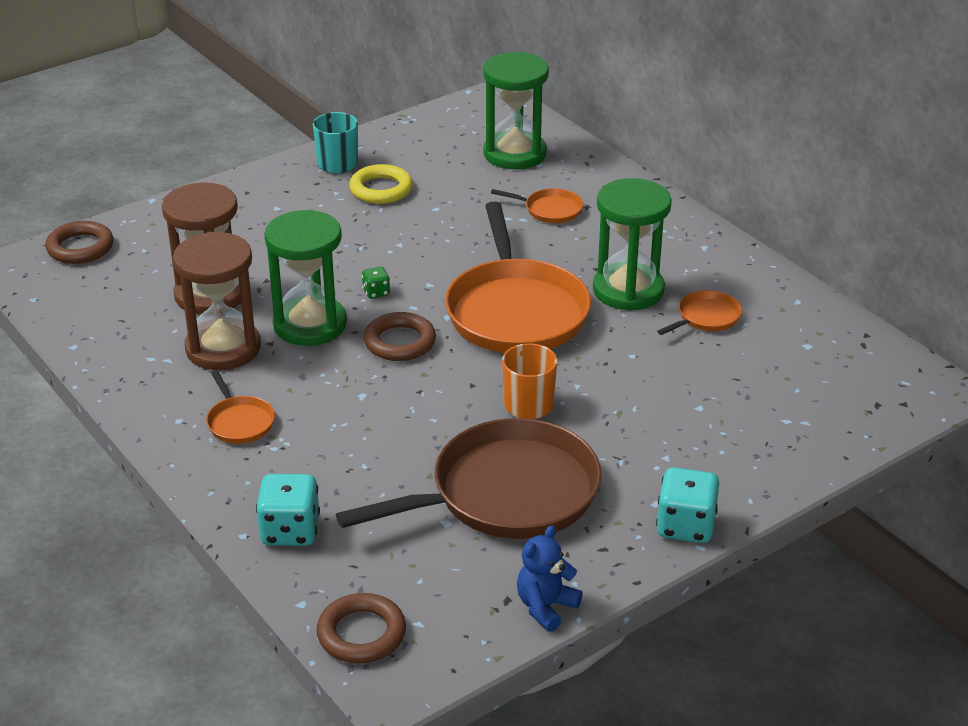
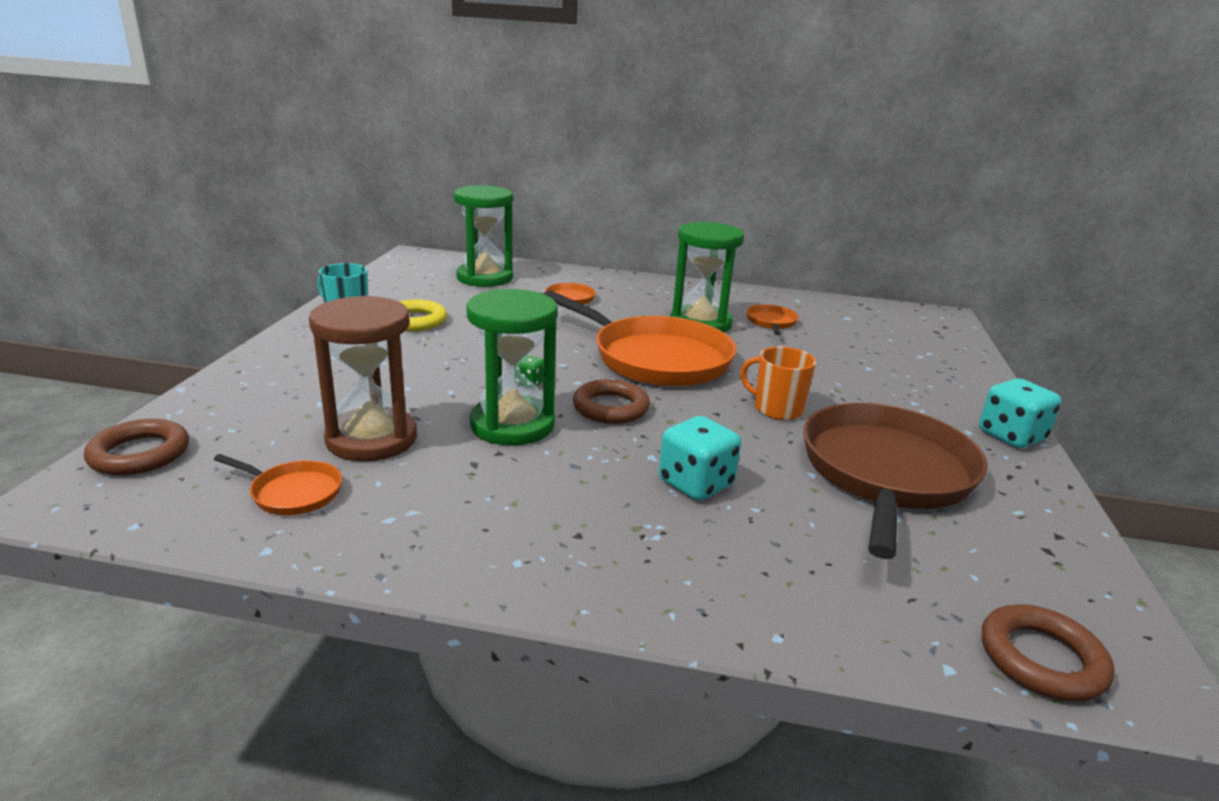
camera: 45 degrees left, 10 degrees down
(223, 348) = (458, 476): brown hourglass -> none
(239, 422) = (585, 531): orange pan -> orange pan (293, 492)
(290, 531) = (807, 603): turquoise dice -> turquoise dice (696, 484)
(545, 607) = (1075, 538): blue teddy bear -> none

